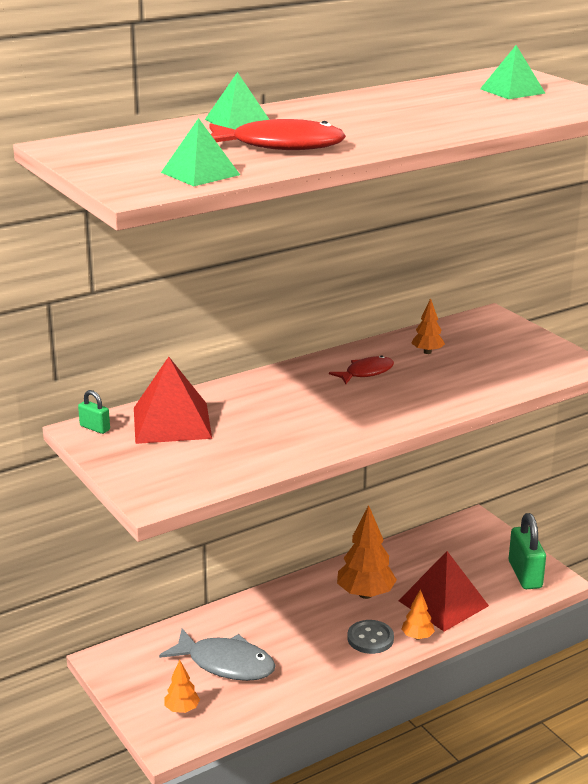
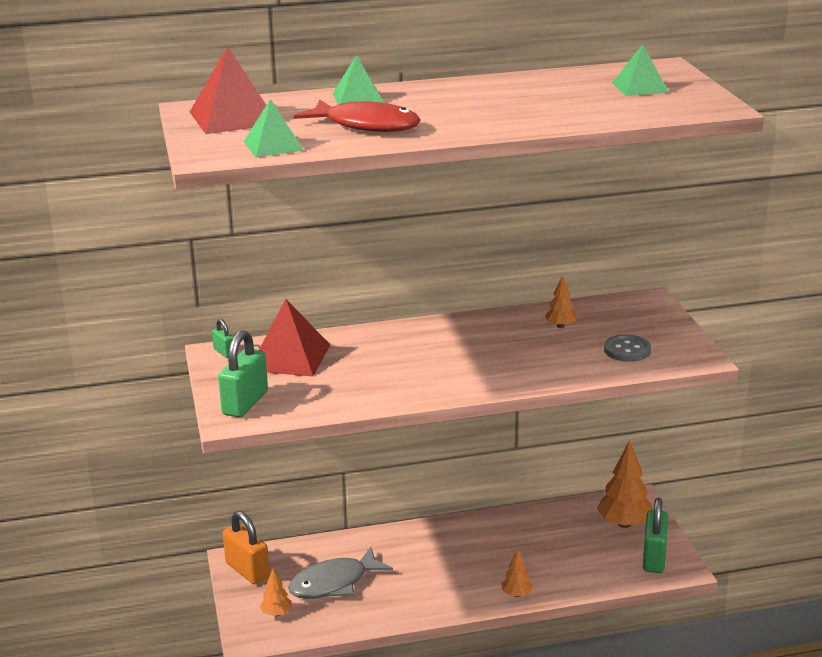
camera: 20 degrees right, 0 degrees up
(124, 669) = (247, 570): none -> orange padlock
(158, 478) = (245, 403): none -> green padlock
(226, 664) = (334, 583): grey fish -> grey fish turned 105 degrees clockwise
(365, 594) = (491, 547): orange tree -> orange tree (624, 524)
(366, 373) = (489, 337): red fish -> none
(370, 638) = (473, 587): grey button -> grey button (627, 350)
(443, 603) = (559, 569): red pyramid -> red pyramid (233, 117)

